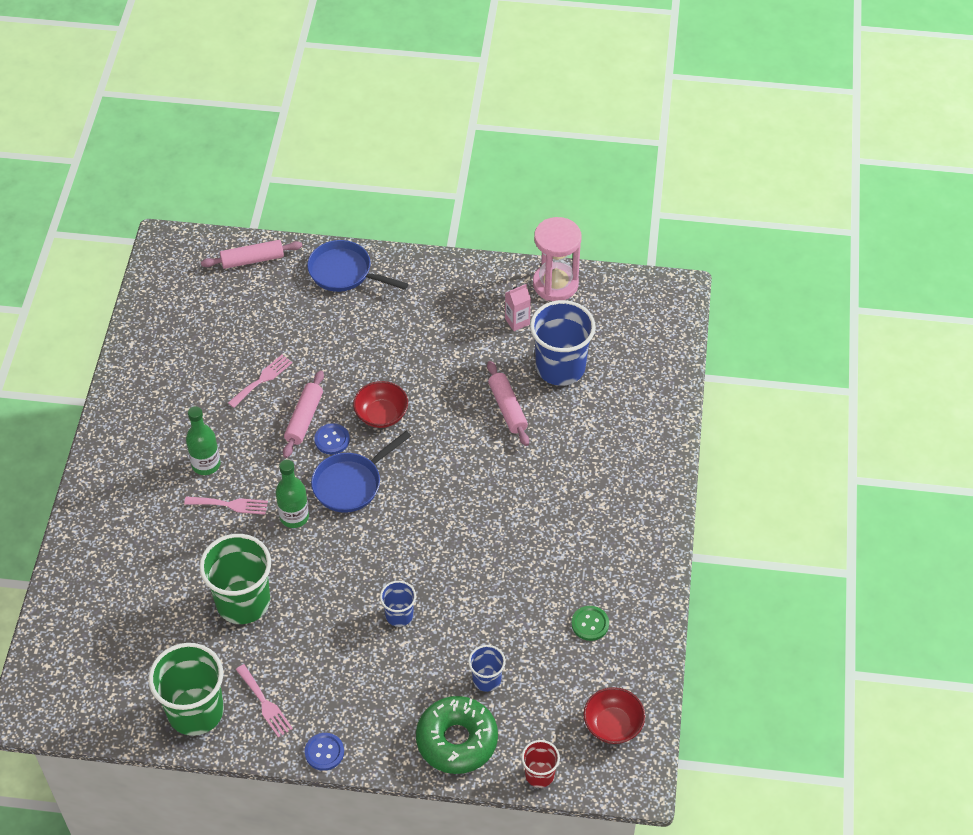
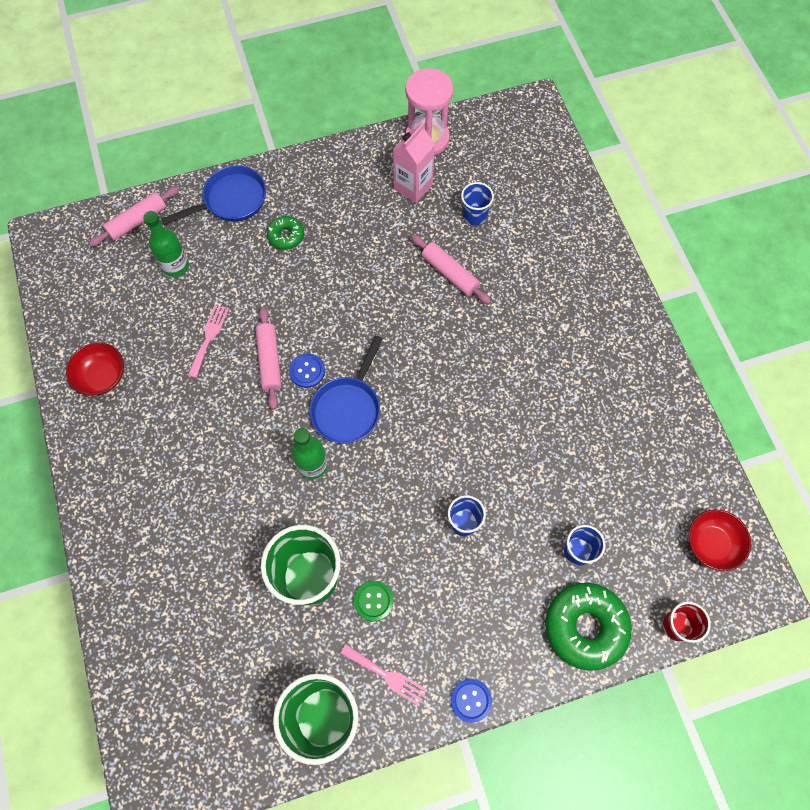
camera: 25 degrees left, 15 degrees up
(206, 464) = (199, 448): green bottle -> green bottle (175, 266)
(230, 505) = (244, 480): pink fork -> none
(344, 272) = (231, 200): blue pan -> blue pan turned 150 degrees clockwise
(376, 321) = (286, 236): none -> green donut
(381, 414) = (339, 326): red bowl -> red bowl (102, 376)
(517, 321) = (413, 187): pink carton -> pink carton, size x1.55
(560, 367) = (474, 215): blue cup -> blue cup, size x0.51
(590, 624) = (636, 453): green button -> green button (373, 601)

